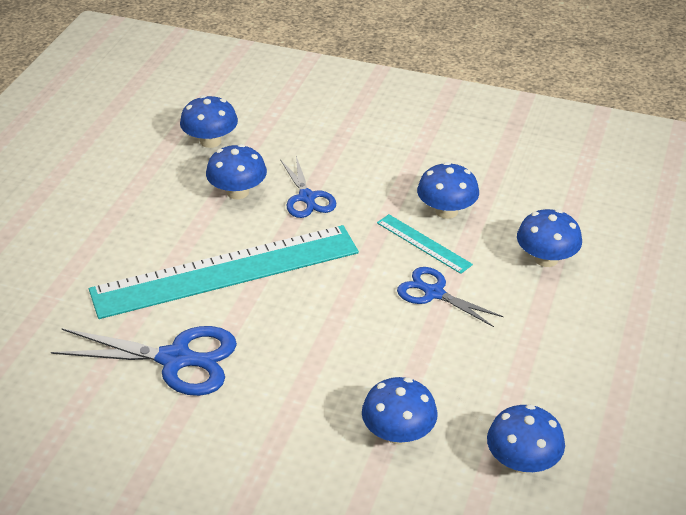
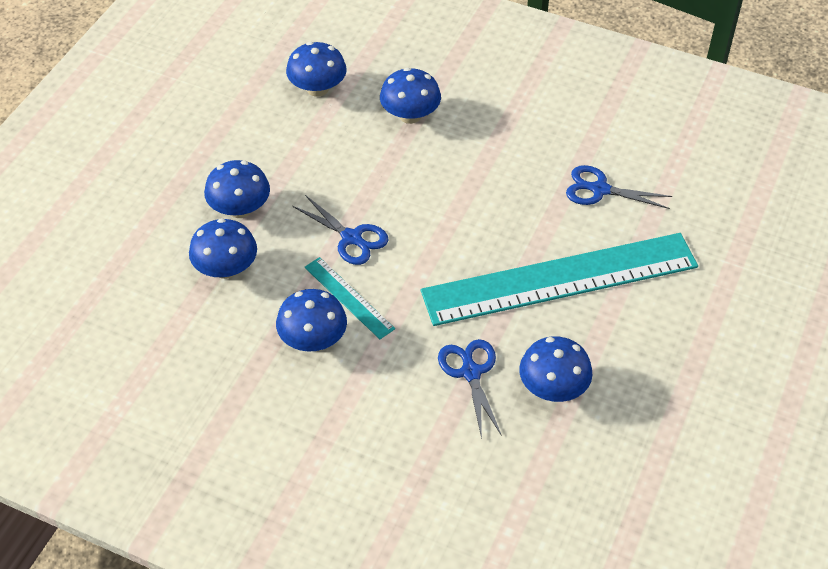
camera: 175 degrees left, 10 degrees up
(175, 359) = (600, 189): blue scissors -> blue scissors, size x0.63
(210, 141) = (593, 481): blue mushroom -> blue mushroom (240, 209)

